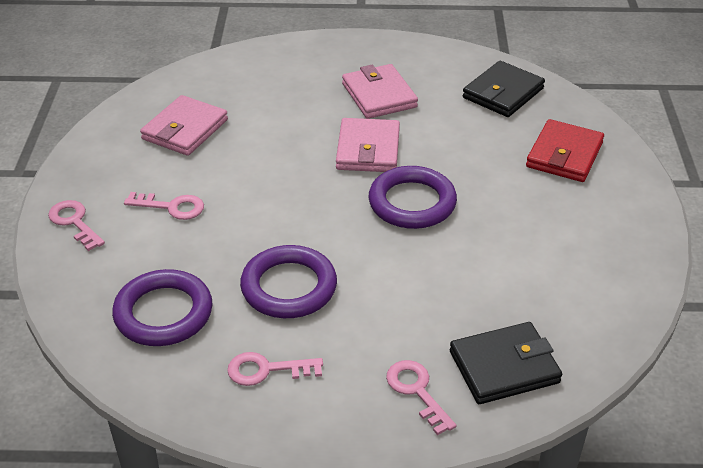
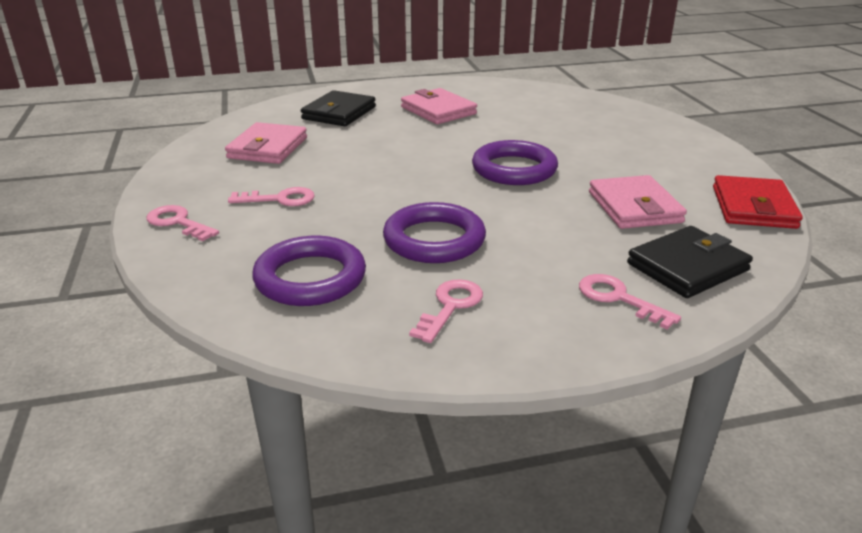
camera: 15 degrees left, 10 degrees down
(266, 370) = (450, 306): pink key -> pink key turned 135 degrees clockwise
(368, 150) = (450, 142): pink wallet -> pink wallet (634, 207)
(503, 93) = (543, 99): black wallet -> black wallet (339, 113)
(564, 155) = (622, 127): red wallet -> red wallet (753, 207)

